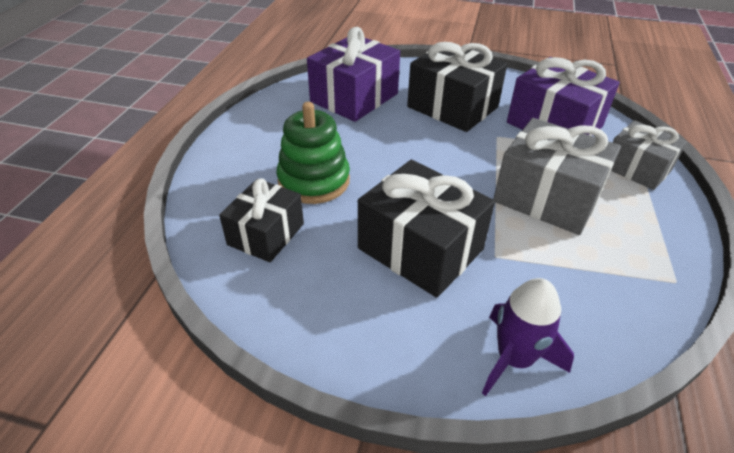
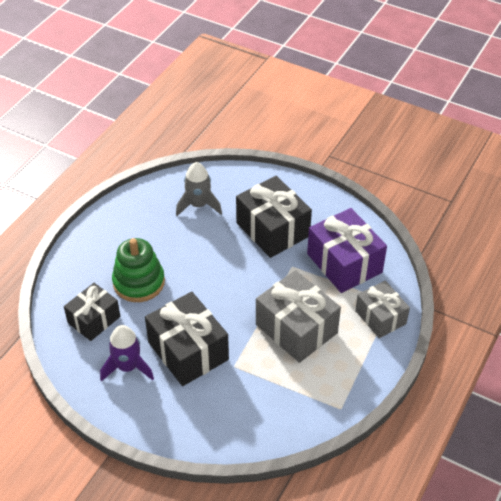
camera: 15 degrees right, 5 degrees up
(354, 98) = (198, 205): purple gift -> grey rocket
(514, 359) = (208, 432): purple rocket -> purple rocket (128, 367)

